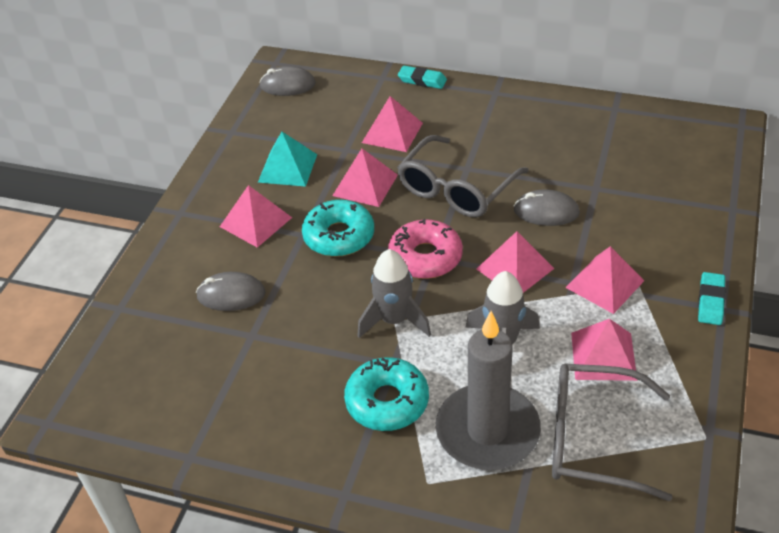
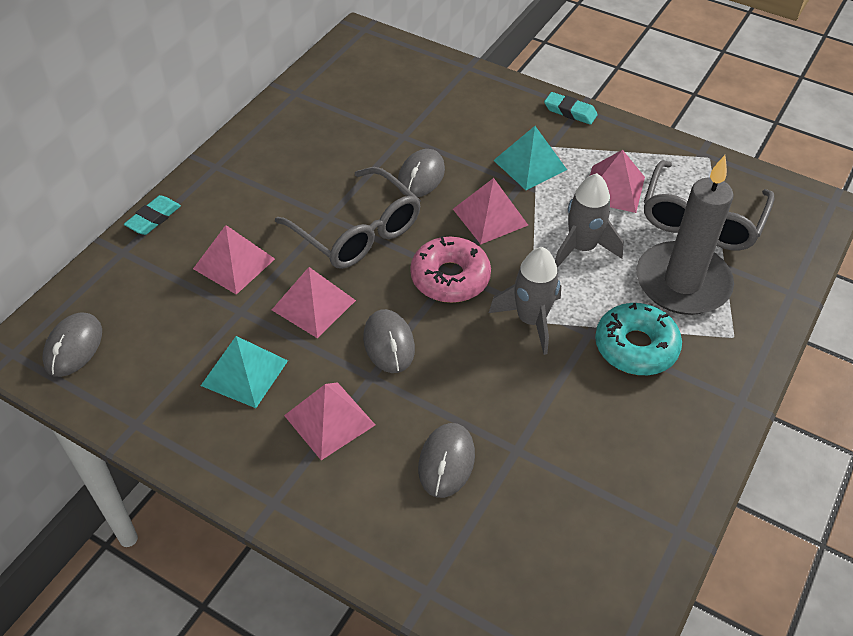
camera: 80 degrees left, 5 degrees up
(339, 236) = (389, 343): turquoise donut -> grey mouse
(604, 284) = (530, 165): pink pyramid -> turquoise pyramid

